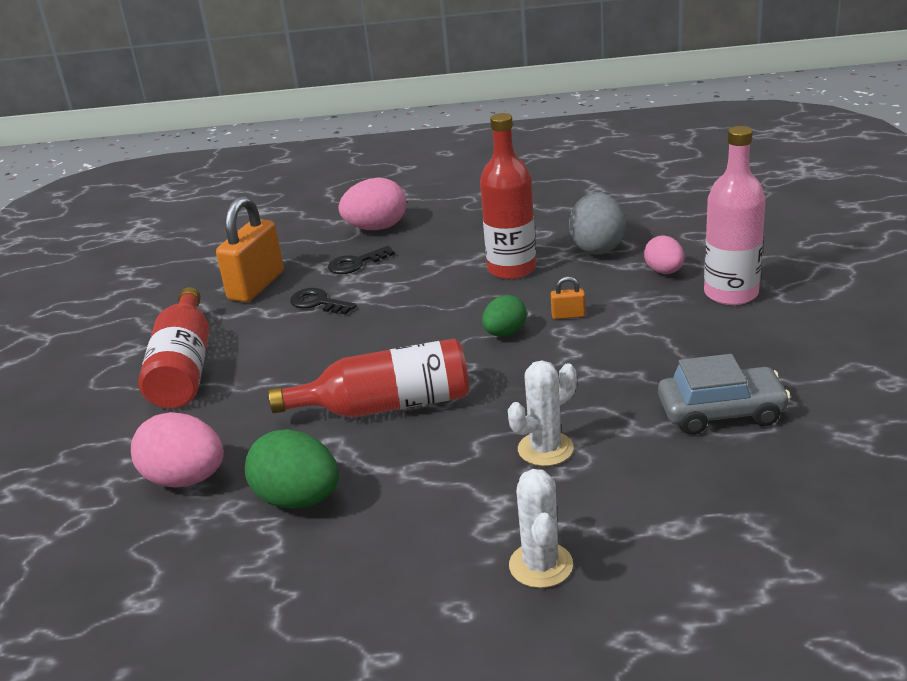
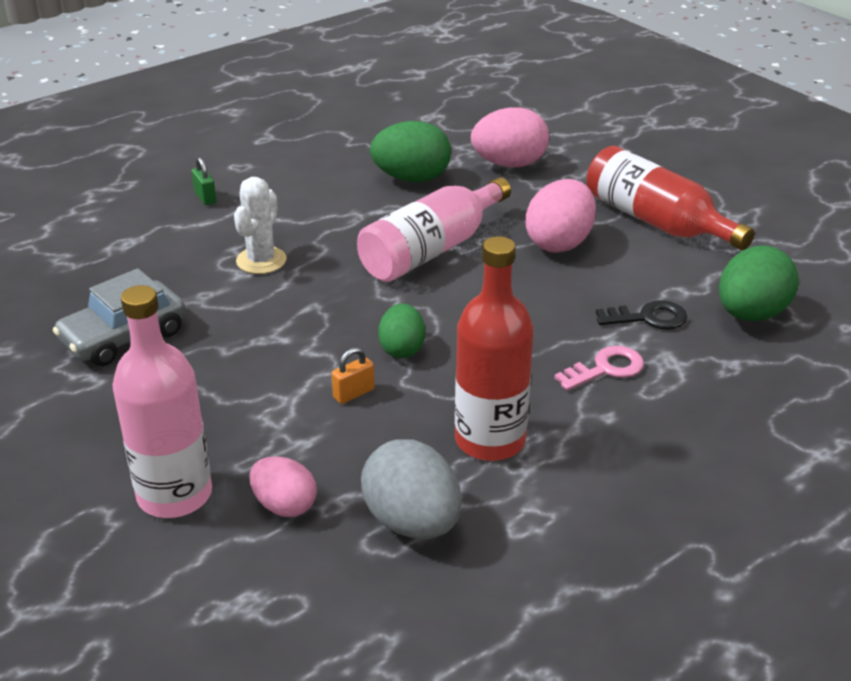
camera: 140 degrees right, 5 degrees up
(256, 286) = (750, 314): orange padlock -> green egg
(356, 263) = (692, 381): black key -> none
(376, 228) = (763, 450): pink egg -> pink egg (559, 243)
(386, 405) = (432, 250): red bottle -> pink bottle
(393, 283) = (606, 369): none -> pink key
(541, 565) = (205, 198): white cactus -> green padlock

